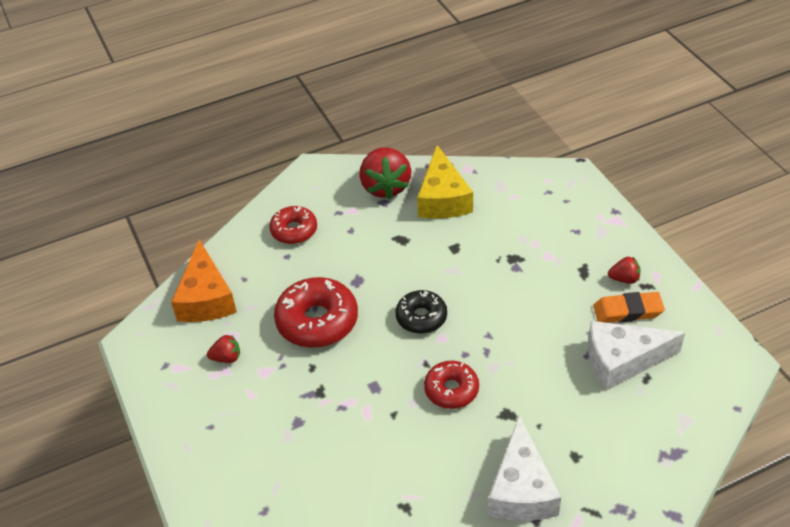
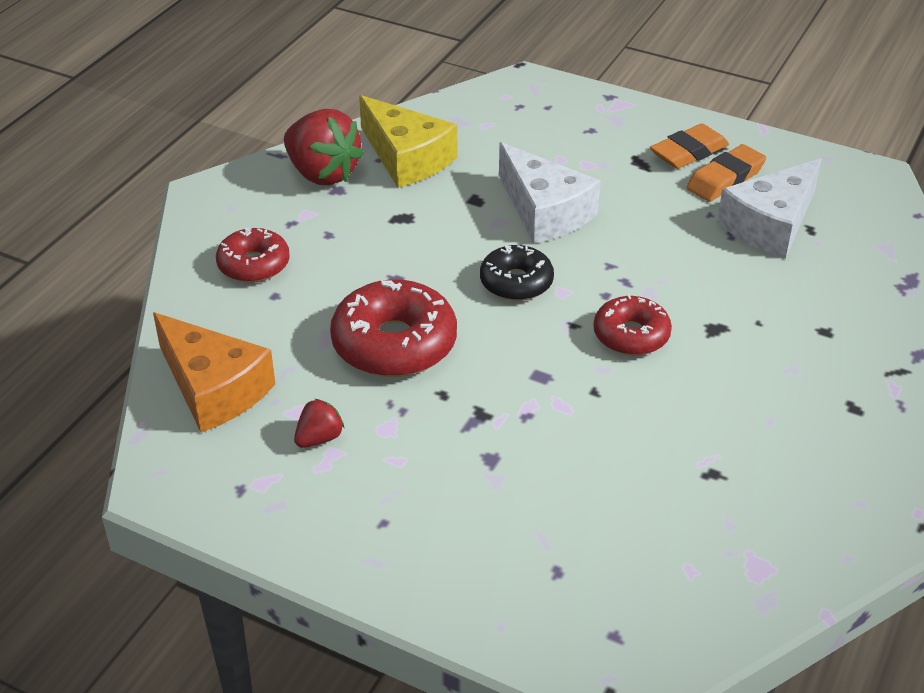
camera: 40 degrees left, 5 degrees down
(521, 489) = (809, 388): white cheese -> white cheese (544, 211)
(624, 279) = (689, 152): red strawberry -> orange eraser

